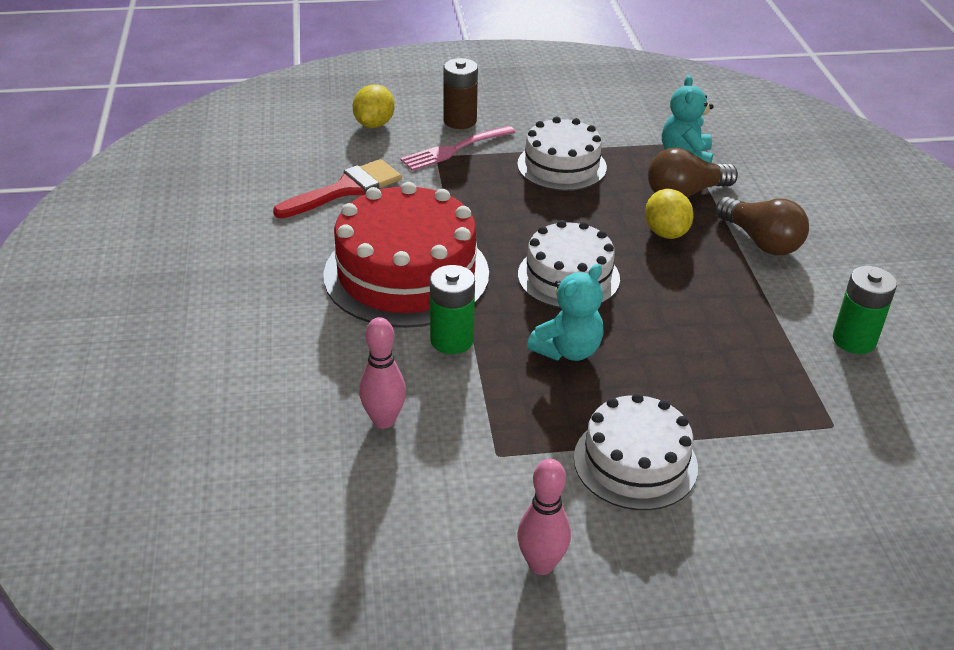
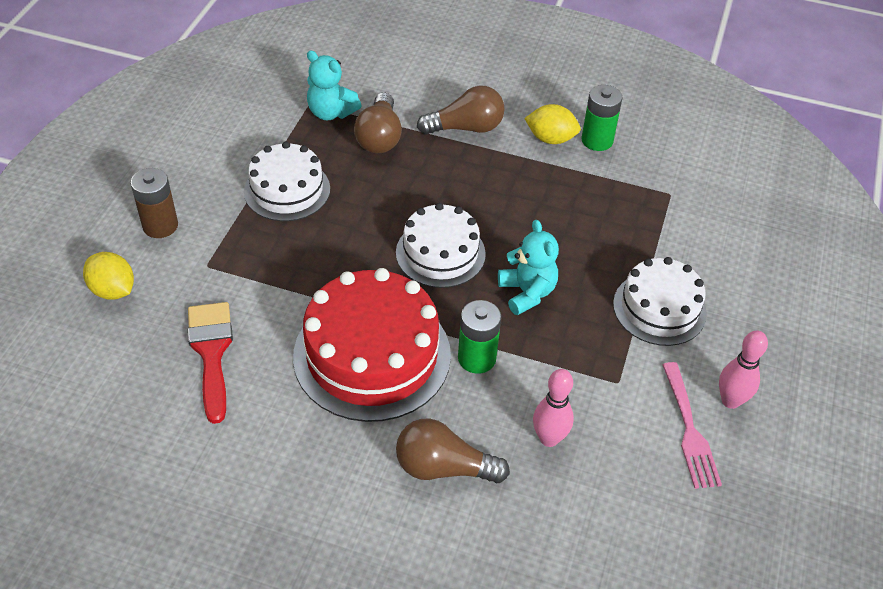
camera: 65 degrees left, 10 degrees up
(304, 357) = (444, 467): none -> brown light bulb
(454, 149) = (206, 249): pink fork -> pink fork (690, 430)
(666, 232) = (422, 172): yellow lemon -> yellow lemon (550, 139)

